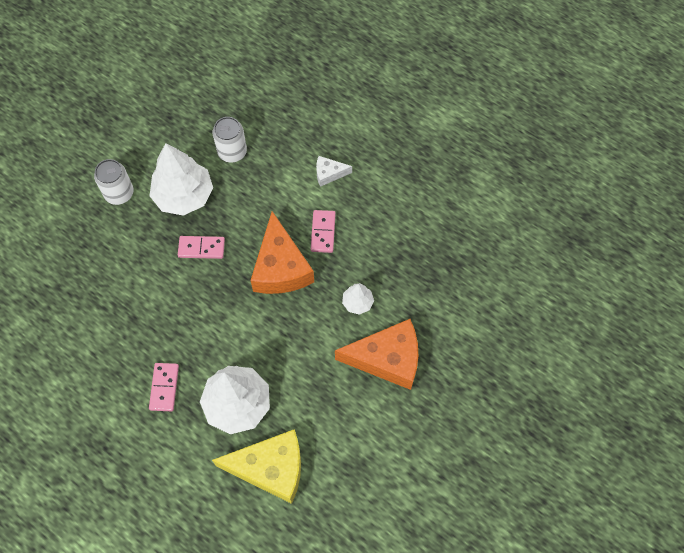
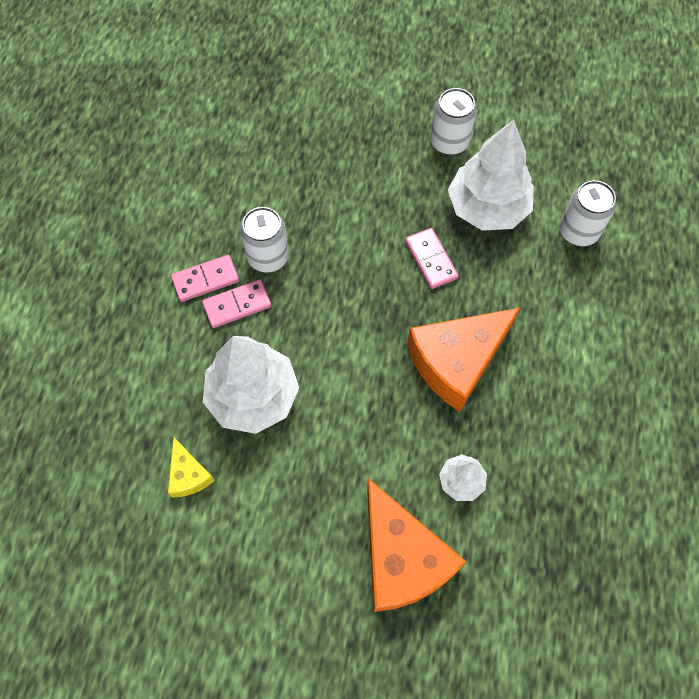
camera: 65 degrees right, 0 degrees up
(138, 351) = (268, 257): none -> white can
(271, 468) = (188, 475): yellow cheese -> yellow cheese, size x0.48
(323, 232) = (535, 390): pink domino -> pink domino (205, 280)
(329, 174) = (623, 358): white cheese -> none

